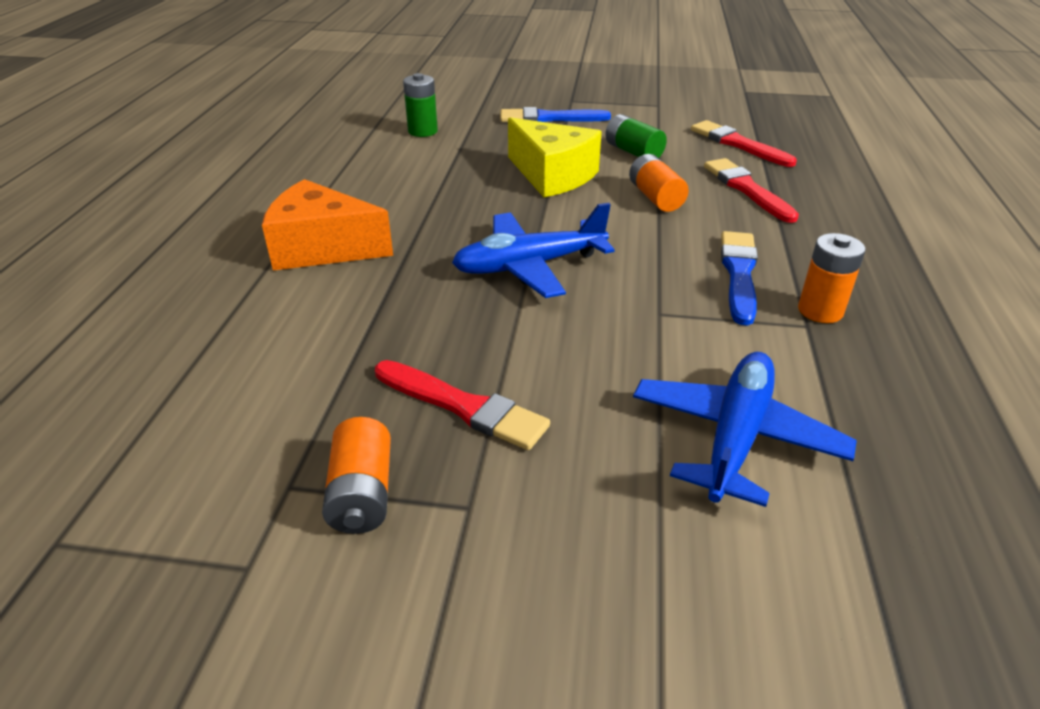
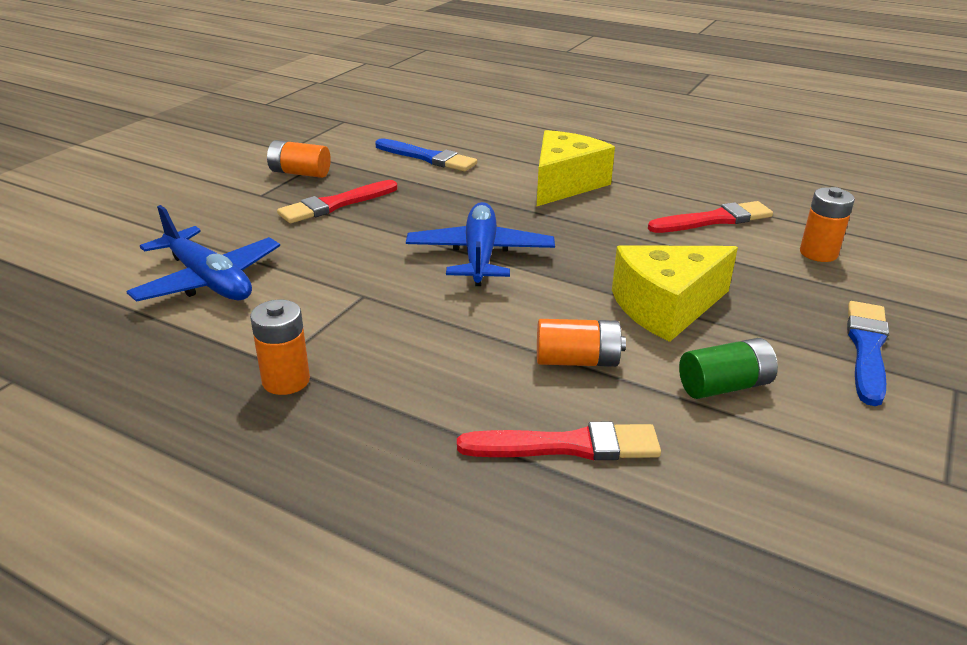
camera: 110 degrees right, 5 degrees down
(322, 248) = (564, 184): orange cheese -> yellow cheese
(422, 131) = (818, 253): green battery -> orange battery
(738, 144) = (736, 509): red brush -> red brush (713, 220)
(739, 274) = (382, 357): blue brush -> blue brush (427, 157)

